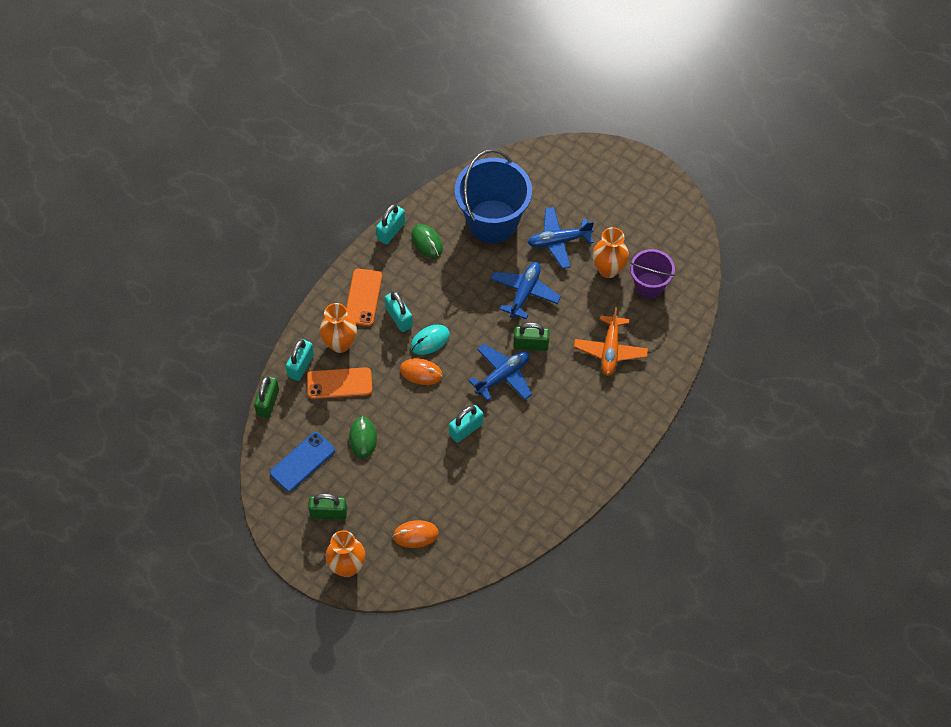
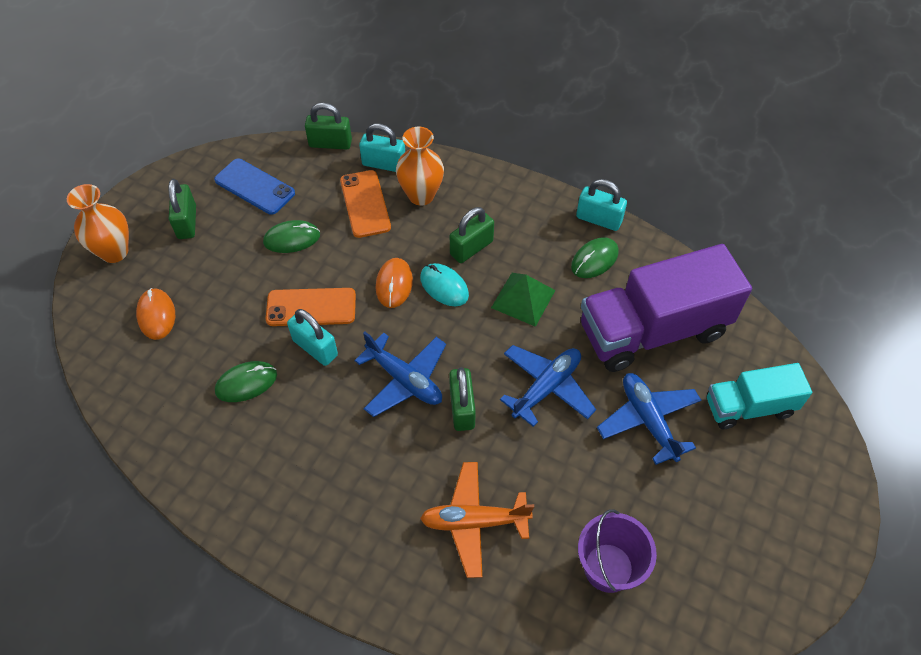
camera: 80 degrees right, 5 degrees down
(363, 297) = (492, 207): orange phone -> orange phone (311, 307)
(399, 317) = (471, 248): turquoise padlock -> green padlock
(451, 293) = (523, 299): none -> green pyramid
(486, 475) = (246, 383): none -> green mouse
(492, 221) = (653, 330): blue bucket -> purple truck
(524, 292) = (546, 388): blue plane -> blue plane turned 60 degrees counterclockwise
(559, 184) = (749, 407): none -> turquoise truck
(608, 269) = (619, 499): orange vase -> none

